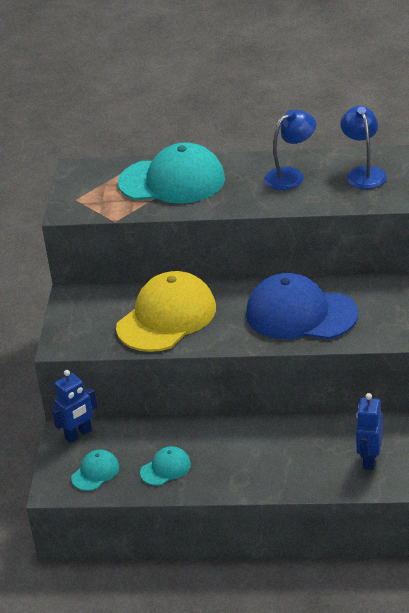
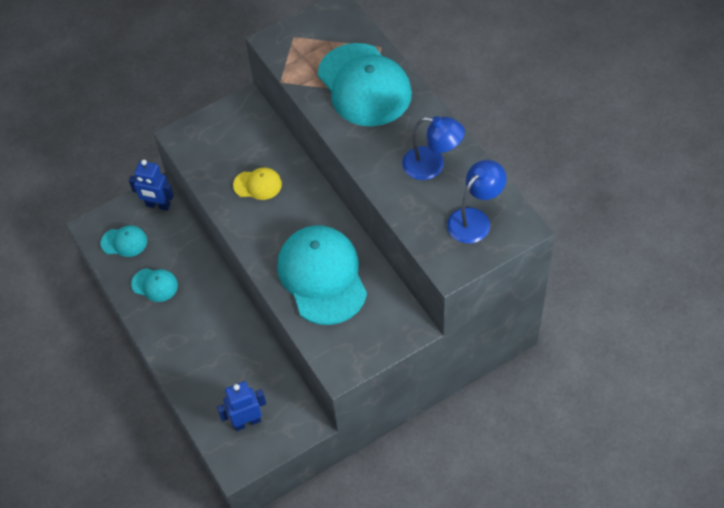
camera: 55 degrees right, 20 degrees up
(166, 317) = (258, 185): yellow cap -> yellow cap, size x0.46
(301, 314) = (322, 276): blue cap -> turquoise cap

